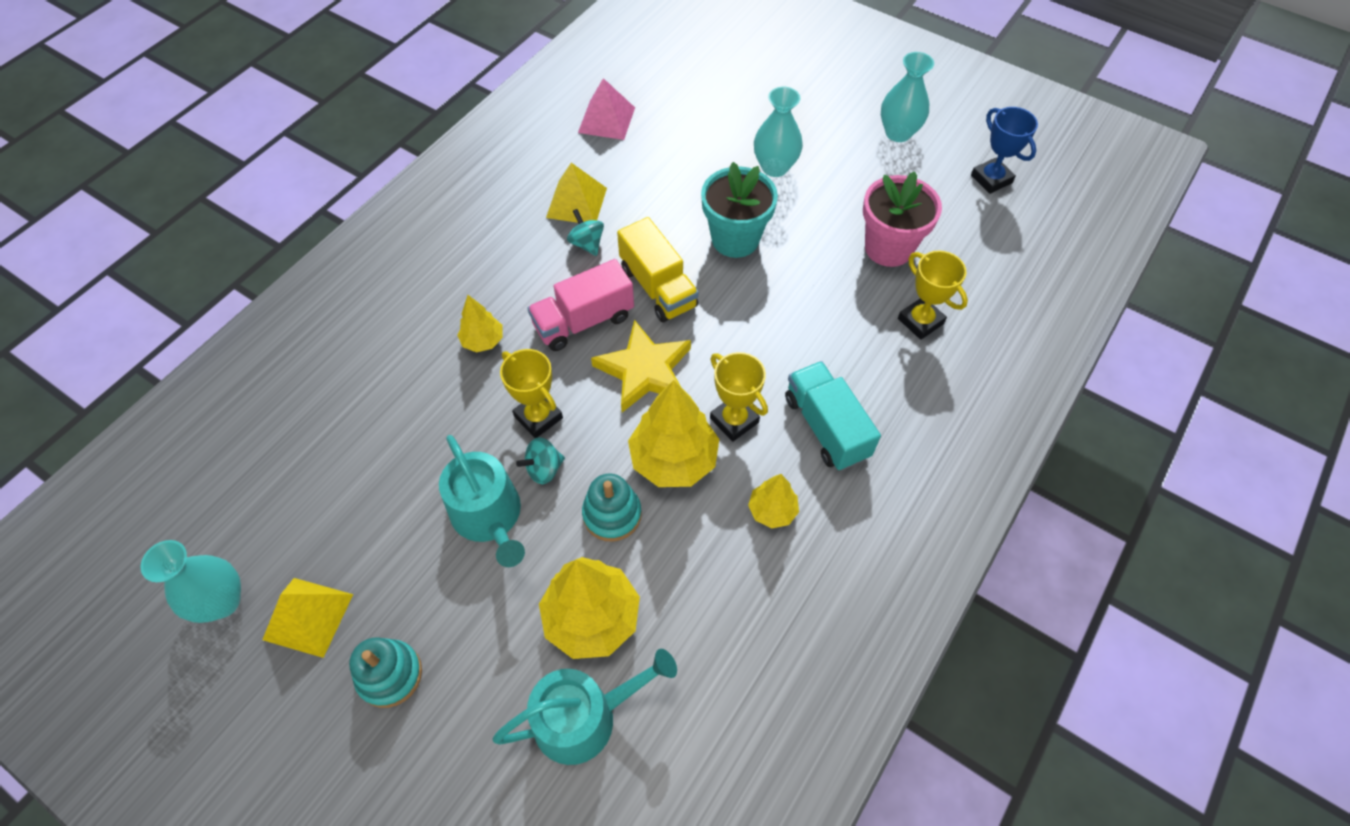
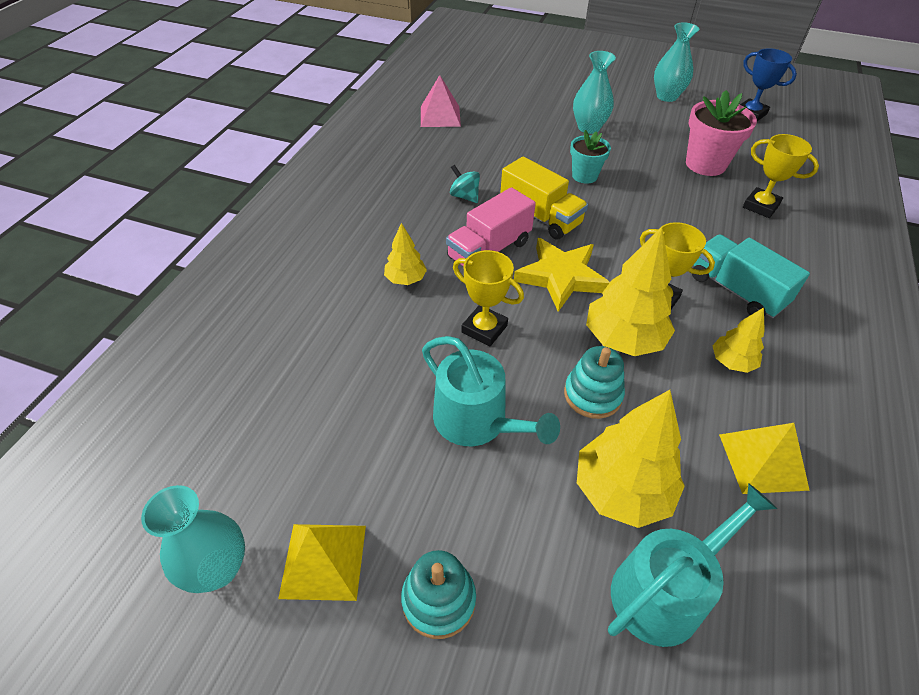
camera: 15 degrees left, 10 degrees down
(544, 469) = (510, 370): turquoise spinning top -> none
(576, 202) = (442, 170): yellow pyramid -> yellow pyramid (762, 461)
(735, 239) = (584, 176): turquoise flower pot -> turquoise flower pot, size x0.63

